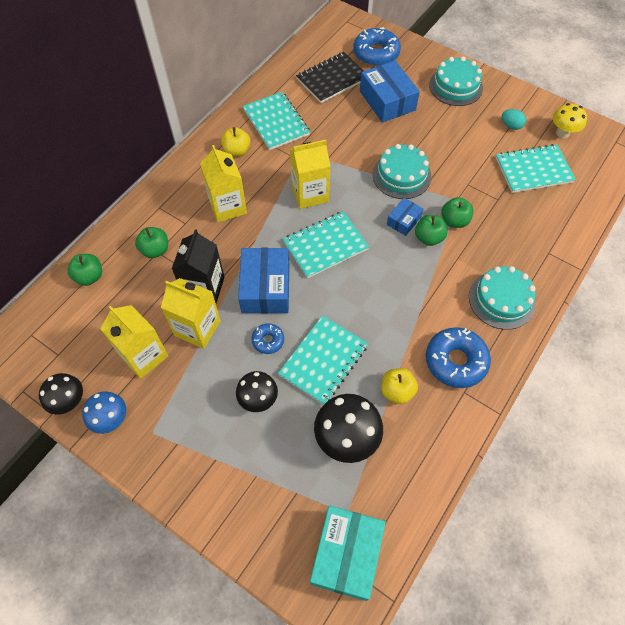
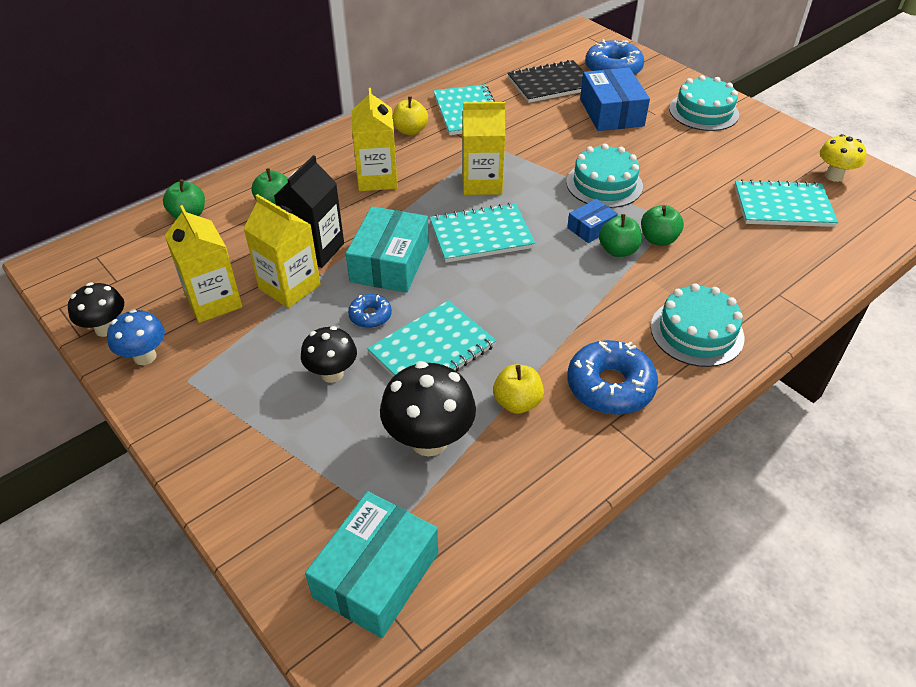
camera: 15 degrees right, 15 degrees down
(265, 288) = (389, 263): blue box -> turquoise box
(511, 126) = (765, 158): turquoise egg -> none

